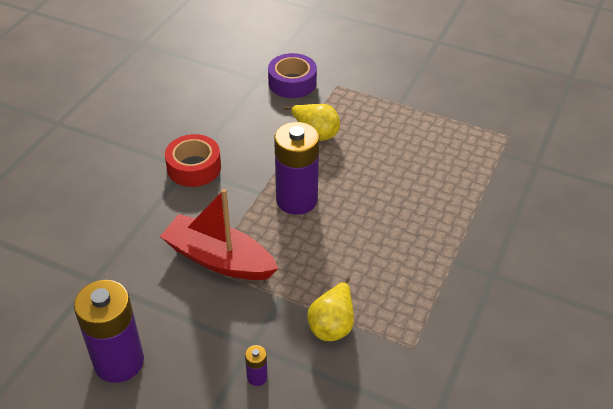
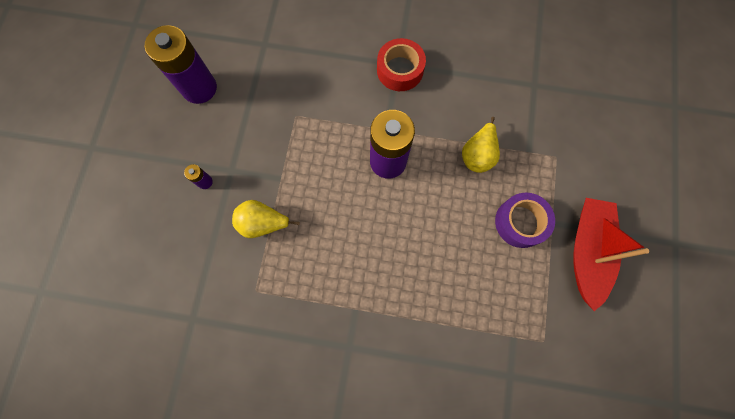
camera: 75 degrees right, 30 degrees up
(219, 259) = (306, 121): red boat -> red boat (587, 251)
(292, 83) = (542, 115): purple tape -> purple tape (520, 222)

